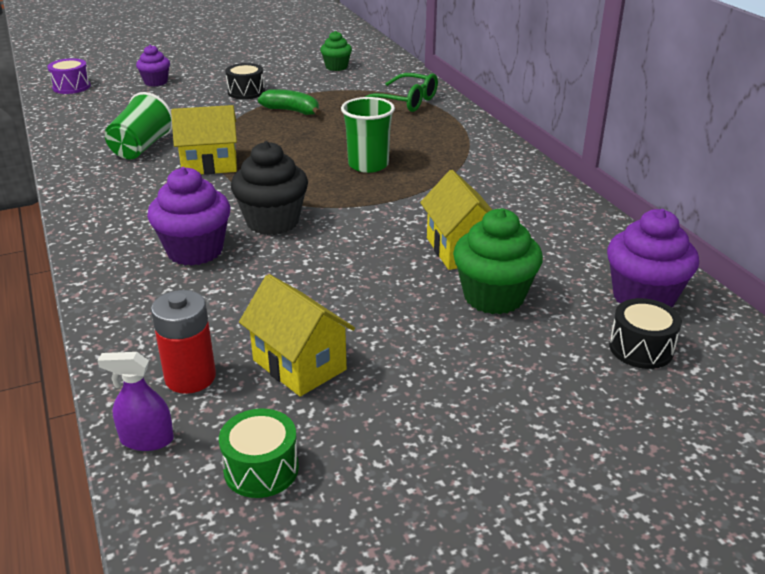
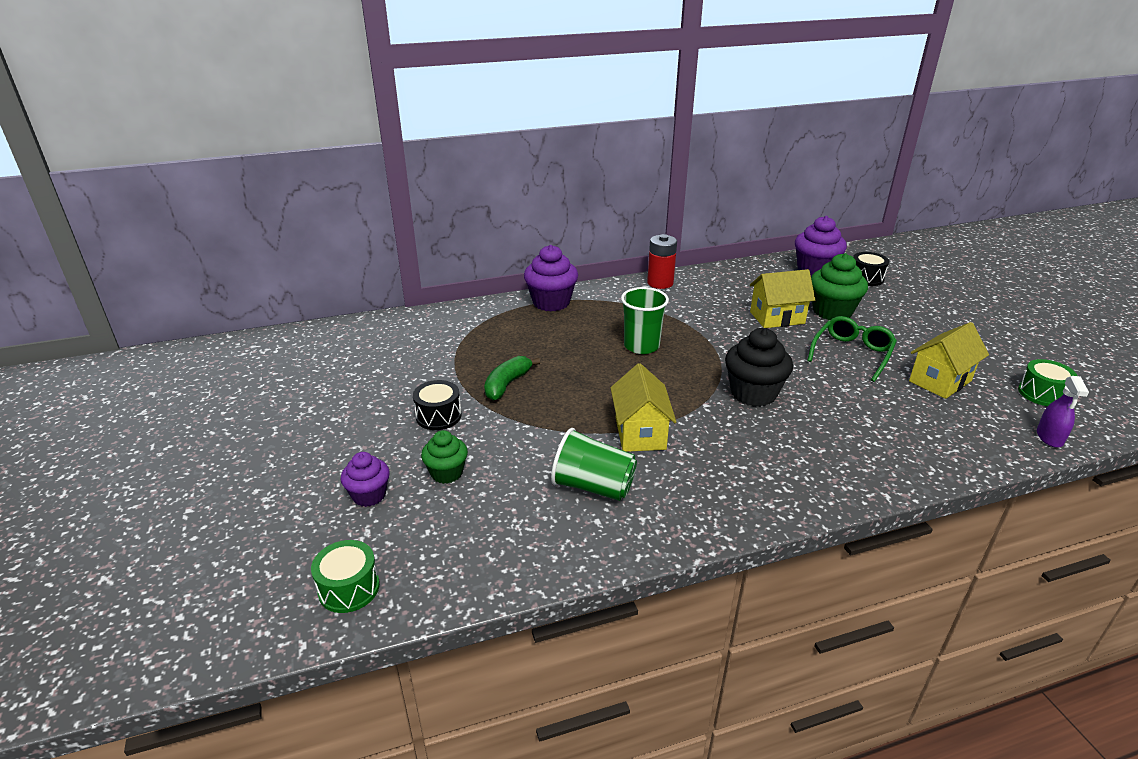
camera: 85 degrees left, 0 degrees up
(71, 87) = (349, 588): purple drum -> green drum
(190, 377) = (979, 424): red battery -> red battery (660, 283)
(195, 251) = (812, 432): purple cupcake -> purple cupcake (551, 302)
(336, 67) = (383, 355): green cupcake -> green cupcake (447, 473)
(405, 101) = (500, 321): green glasses -> green glasses (852, 354)

